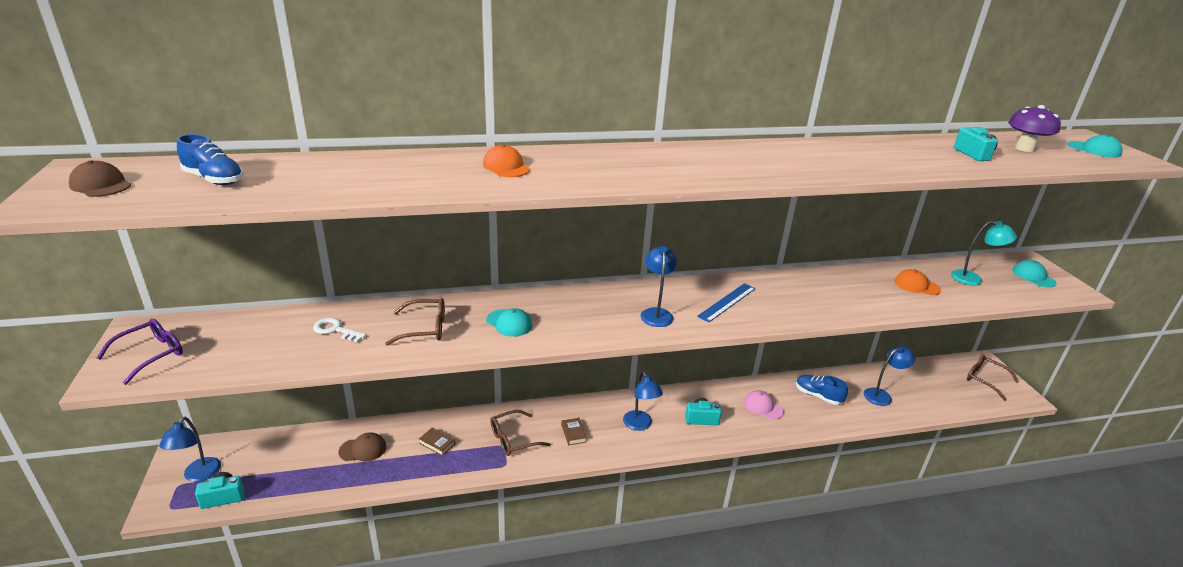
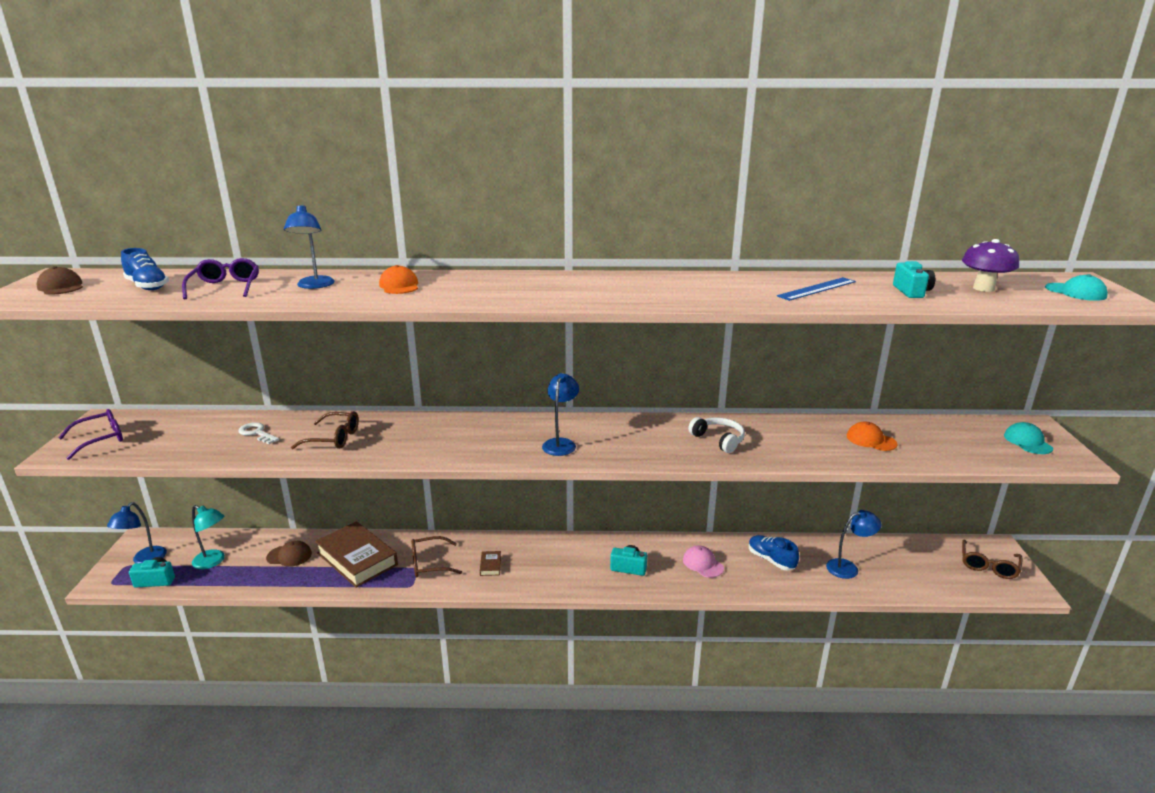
camera: 15 degrees right, 5 degrees down
(311, 177) = (225, 287): none -> purple glasses
(437, 443) = (357, 559): brown book -> brown book, size x2.48
(509, 323) = (413, 440): turquoise cap -> none
(640, 425) = (561, 566): blue lamp -> blue lamp (314, 286)
(727, 302) = (642, 439): blue ruler -> blue ruler (817, 289)
(793, 296) = (718, 440): none -> white headphones
(973, 279) = (947, 438): turquoise lamp -> turquoise lamp (213, 561)
(985, 380) = (988, 565): brown glasses -> brown glasses turned 120 degrees counterclockwise

